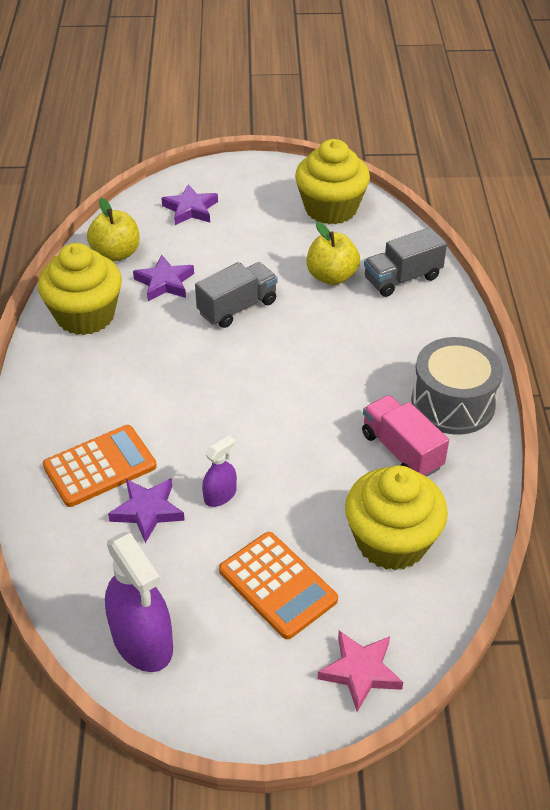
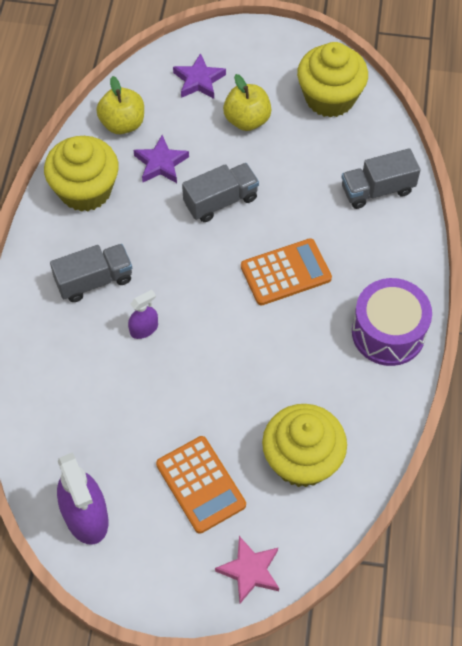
camera: 10 degrees right, 15 degrees up
(100, 466) = (76, 349): orange calculator -> orange calculator (285, 272)
(110, 397) = (94, 281): none -> grey truck
(147, 511) = (108, 399): purple star -> none
(220, 495) = (170, 393): purple spray bottle -> purple spray bottle (144, 329)
(331, 276) = (313, 178): yellow apple -> yellow apple (247, 120)
(401, 451) = (331, 374): pink truck -> none
(453, 403) = (388, 332): grey drum -> purple drum

